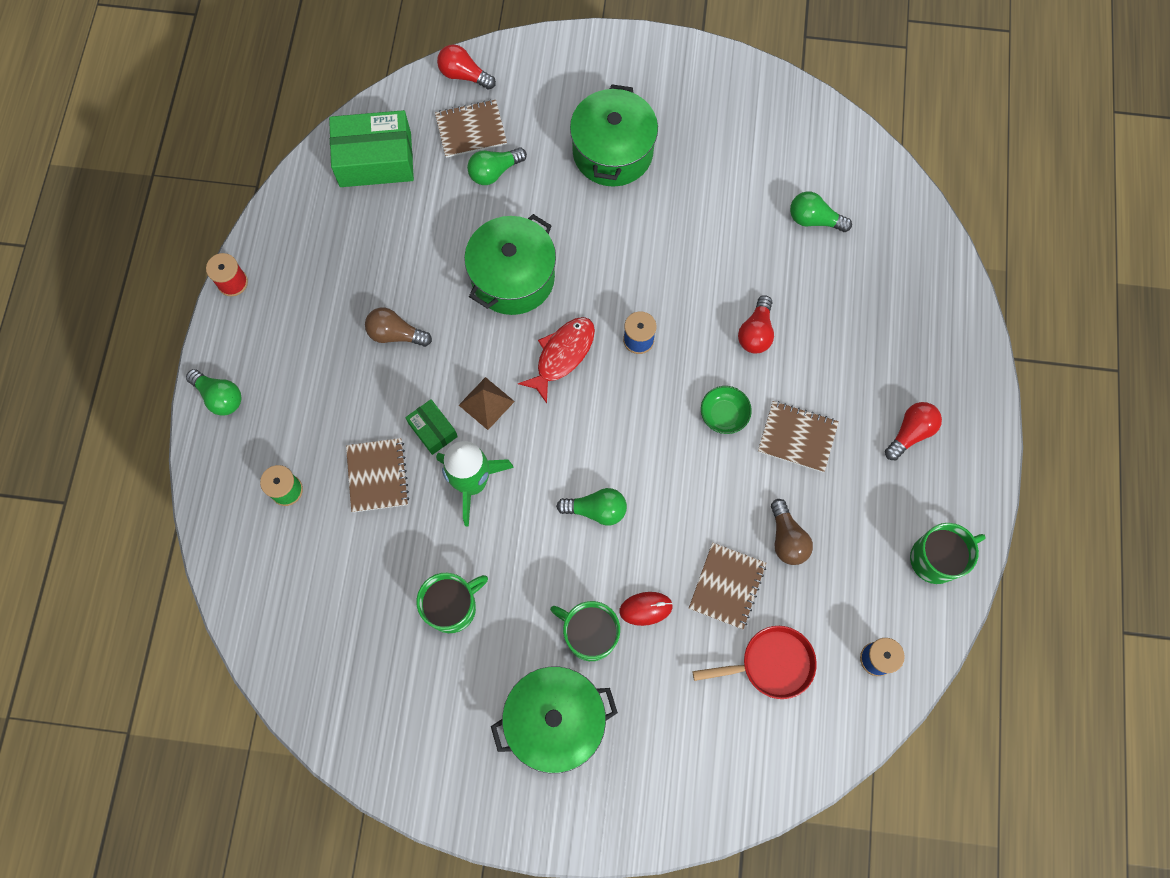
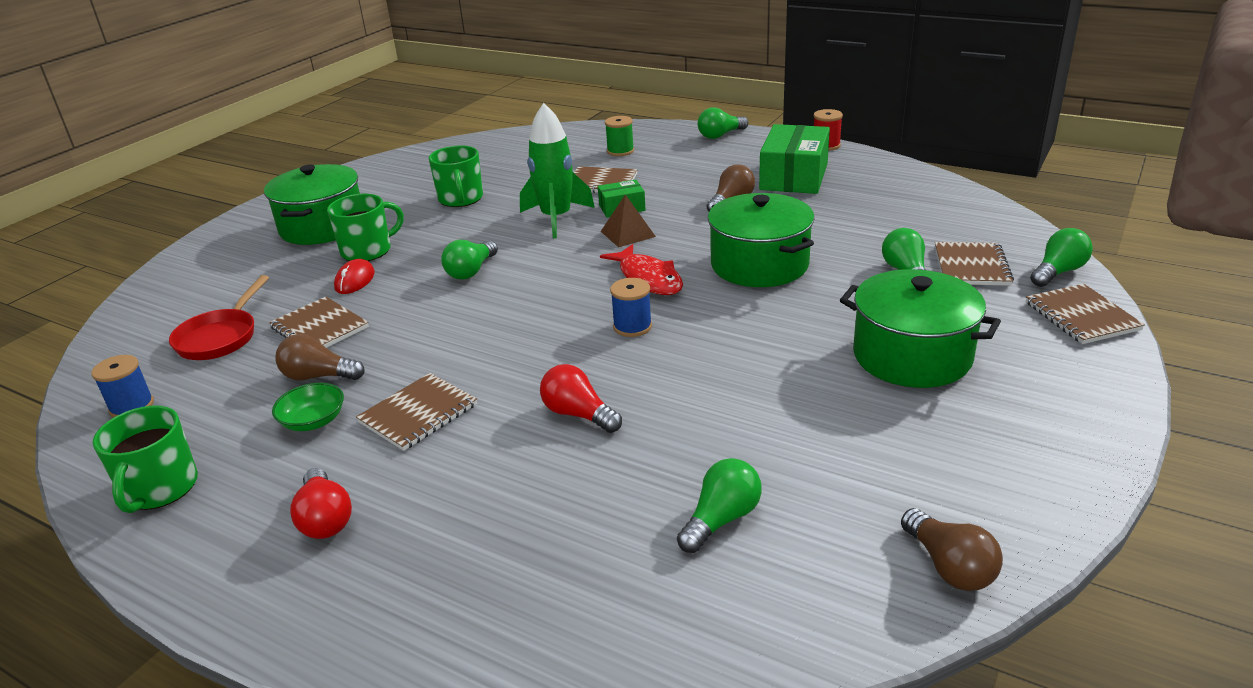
camera: 115 degrees right, 40 degrees down
(375, 159) = (943, 212): green box -> green box (794, 177)
(464, 75) = (1058, 272): red light bulb -> green light bulb
(526, 60) = (1081, 316): none -> brown notebook
(724, 414) = (495, 365): green bowl -> green bowl (313, 421)
(801, 110) = (949, 566): none -> brown light bulb

